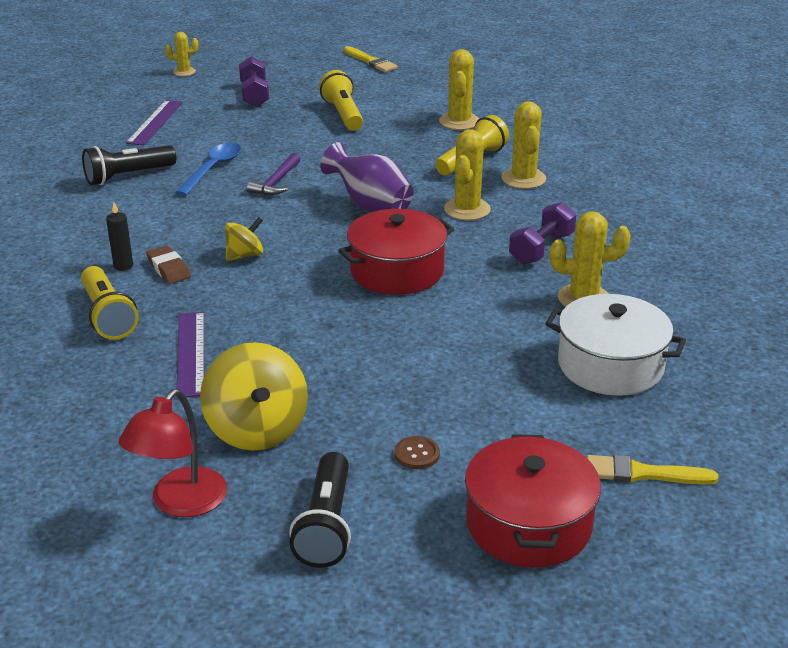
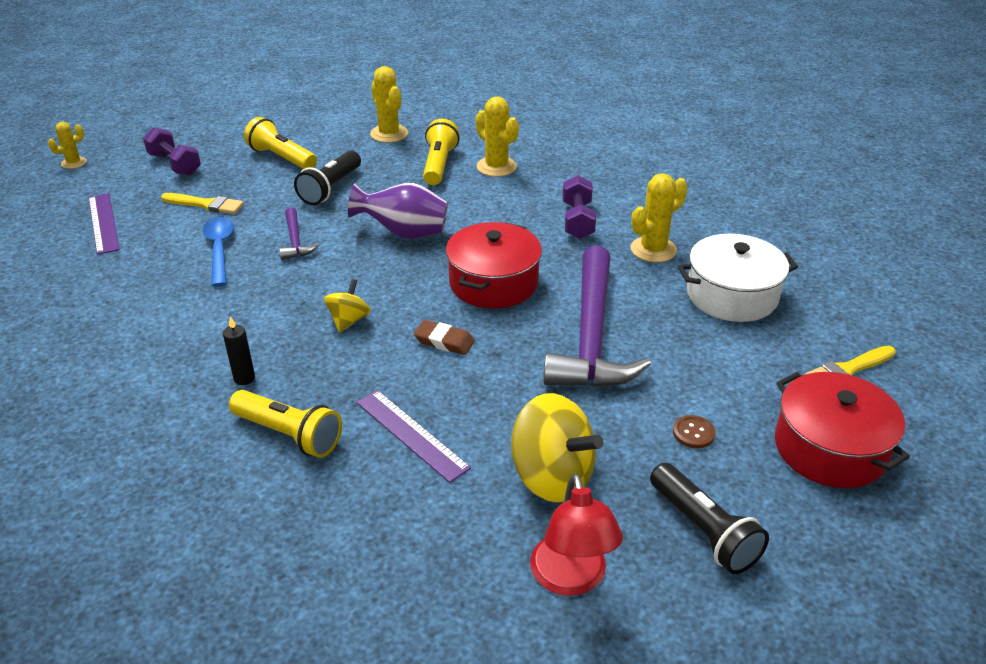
camera: 35 degrees left, 5 degrees up
(127, 176) = (139, 287): black flashlight -> black flashlight (331, 188)
(169, 269) = (293, 362): brown eraser -> brown eraser (444, 341)
(371, 61) = (249, 102): yellow brush -> yellow brush (206, 204)
(428, 344) = (592, 336): none -> purple hammer
(467, 209) = (484, 208): yellow cactus -> none

